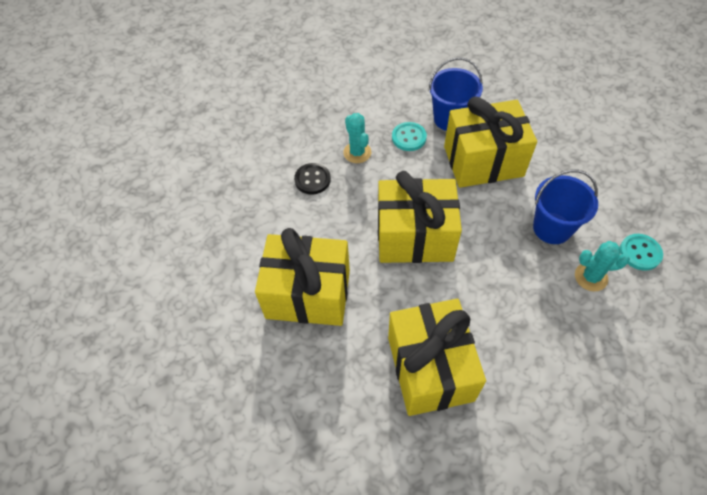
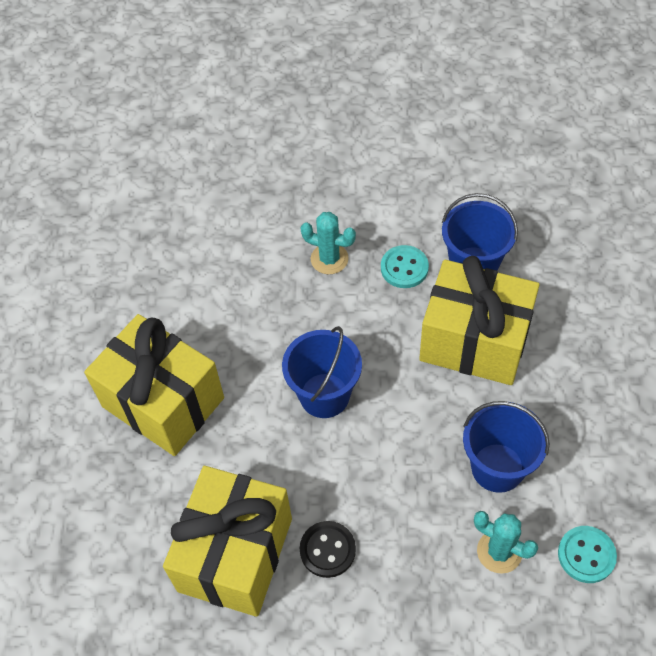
camera: 30 degrees right, 0 degrees up
(312, 179) = (256, 269): black button -> black button (327, 550)
(357, 152) = (329, 259): turquoise cactus -> turquoise cactus turned 75 degrees counterclockwise
(415, 236) = (324, 395): yellow gift -> blue bucket

